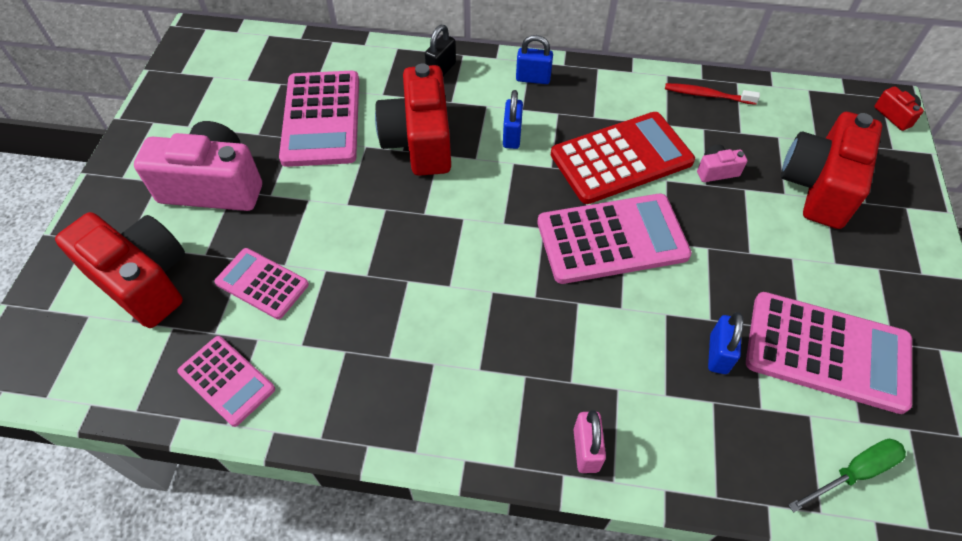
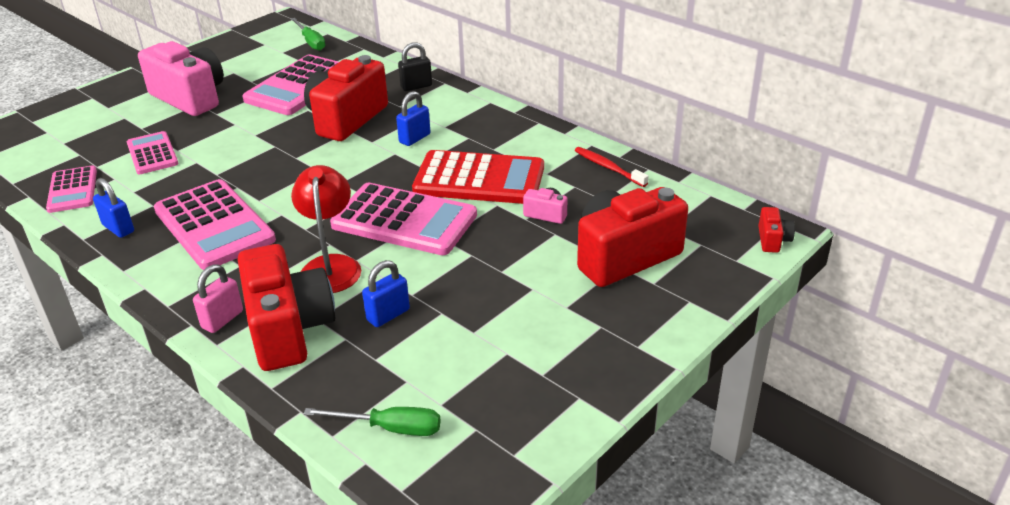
camera: 35 degrees right, 20 degrees down
(143, 281) = (94, 127): red camera -> red camera (289, 329)
(264, 54) = (311, 42): none -> green screwdriver
(533, 78) = (477, 112): blue padlock -> blue padlock (118, 228)
(609, 327) = (331, 266): none -> red lamp
(827, 351) = (476, 353): pink calculator -> pink calculator (214, 225)

